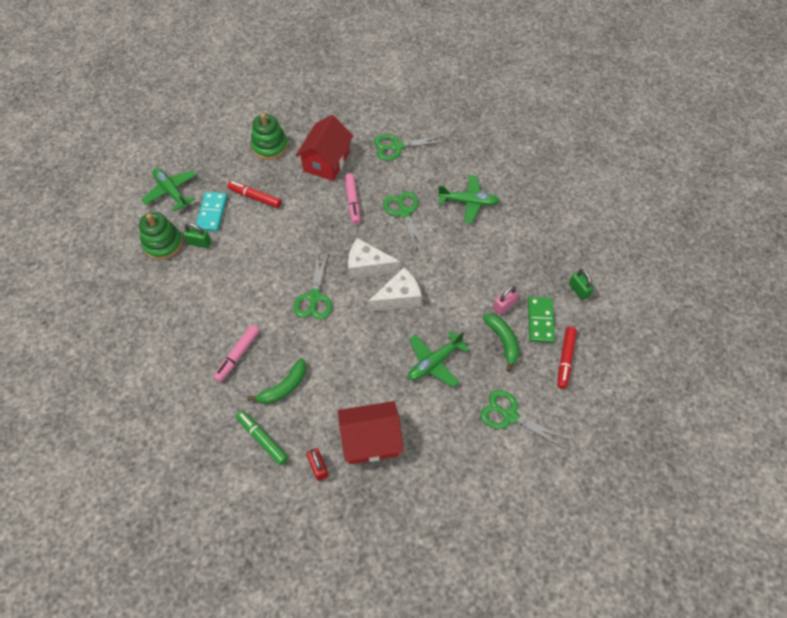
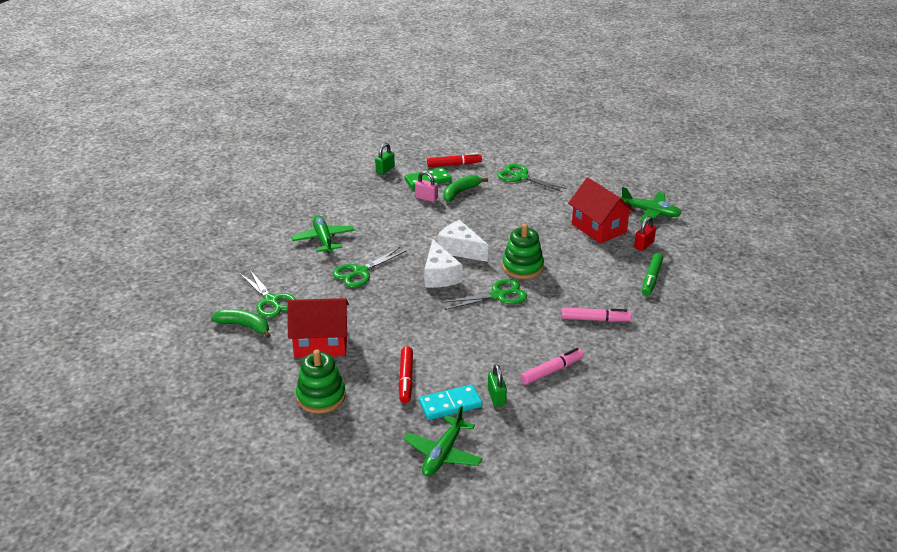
camera: 115 degrees left, 25 degrees down
(163, 244) = (519, 426): green stacking toy -> green stacking toy (522, 267)
(284, 387) = (598, 283): green banana -> green banana (244, 326)
(353, 201) = (366, 308): pink marker -> pink marker (552, 371)
(434, 362) = (507, 217): green plane -> green plane (650, 212)
(510, 415) = (521, 177): green scissors -> green scissors turned 120 degrees clockwise

